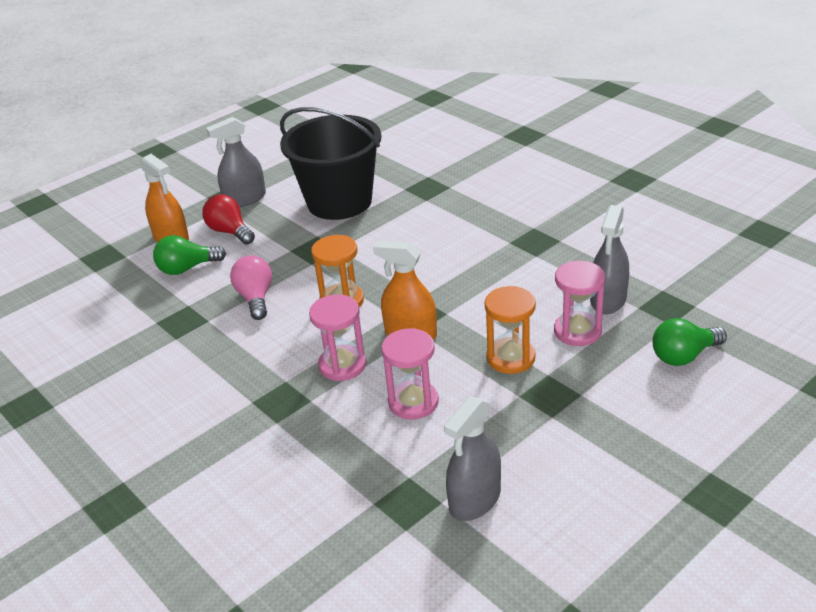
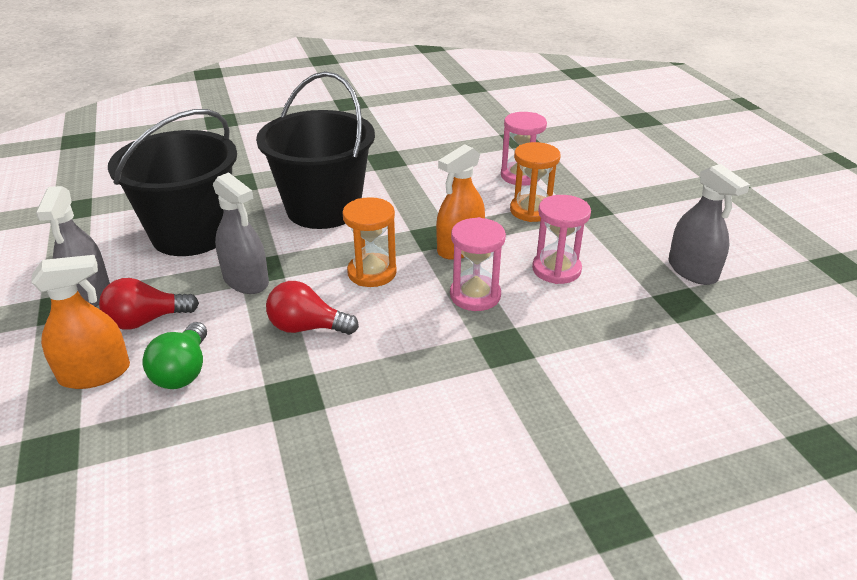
camera: 70 degrees left, 0 degrees up
(256, 298) = (307, 327): pink light bulb -> red light bulb
(419, 242) = (323, 209): none -> black bucket
(608, 300) = (493, 154): grey spray bottle -> grey spray bottle (246, 280)
(684, 356) = (579, 149): green light bulb -> none

